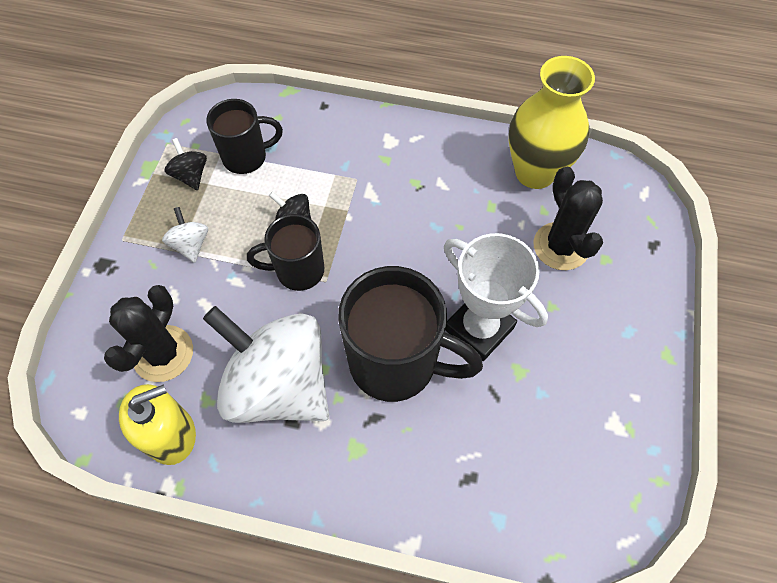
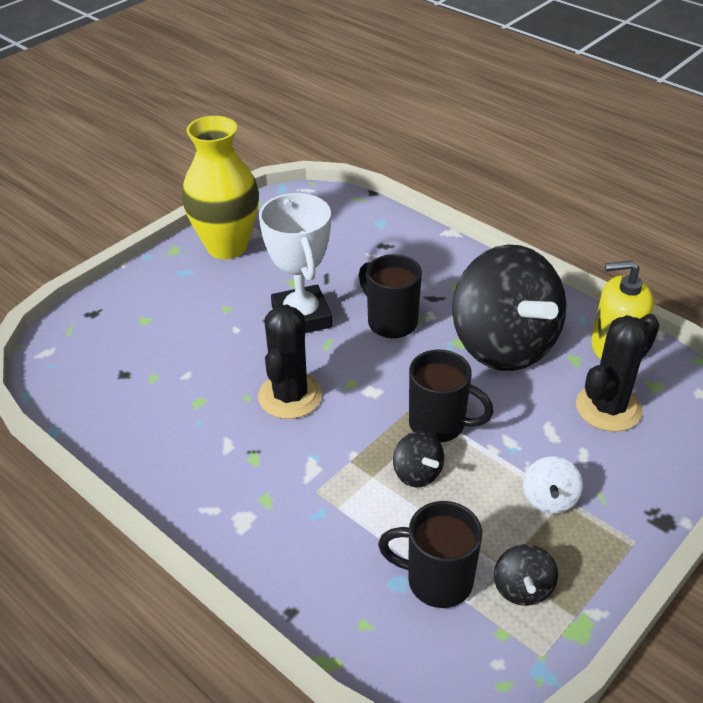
camera: 150 degrees left, 20 degrees down
(279, 385) = (503, 345): white spinning top -> black spinning top
(396, 363) = (391, 322): black mug -> black mug, size x0.59
(535, 172) = (122, 413): yellow vase -> yellow vase (227, 246)
(561, 246) = (171, 343): black cactus -> black cactus (290, 396)

